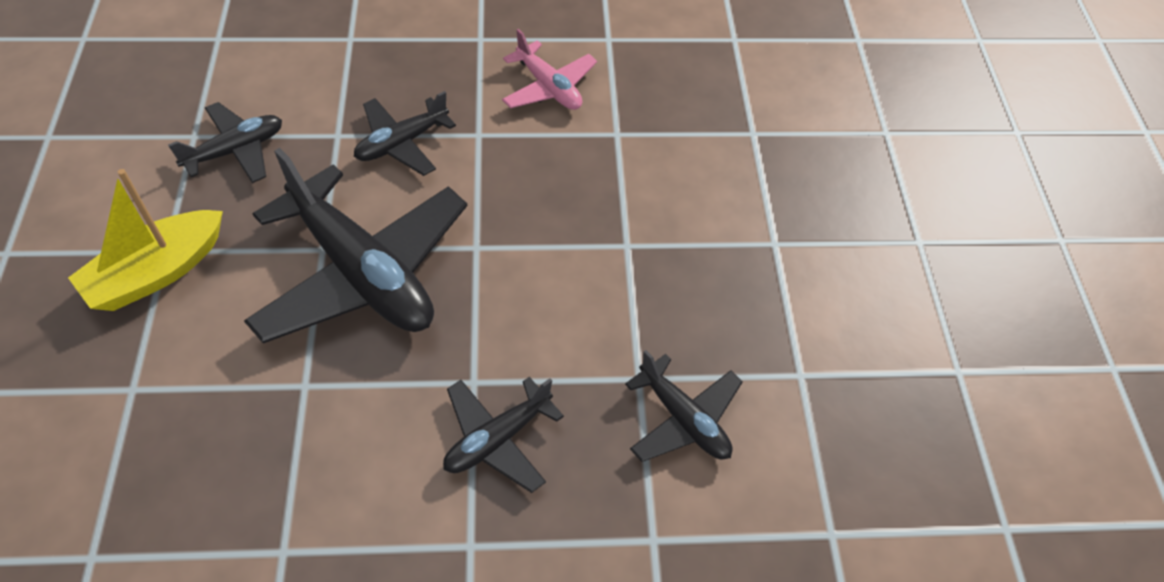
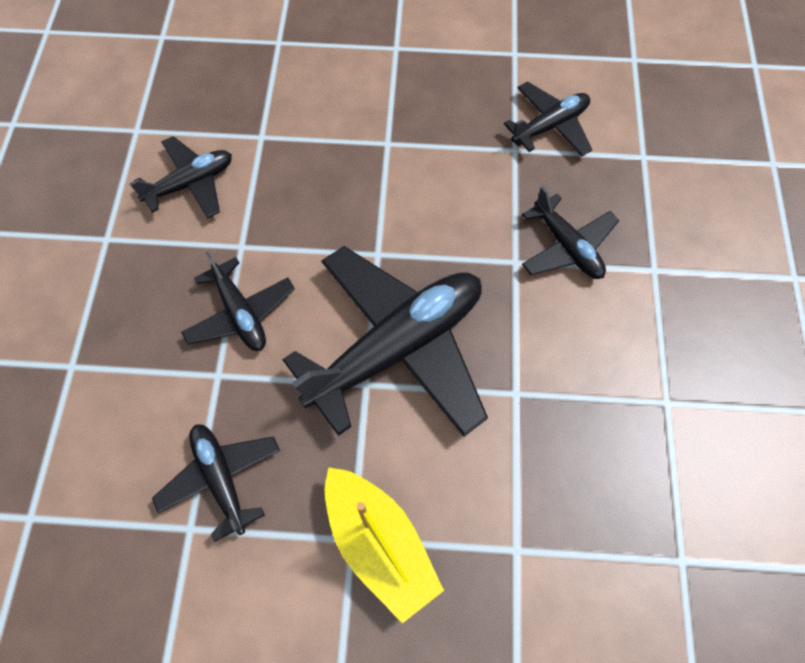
camera: 80 degrees left, 10 degrees up
(548, 87) = (191, 184): pink plane -> black plane

